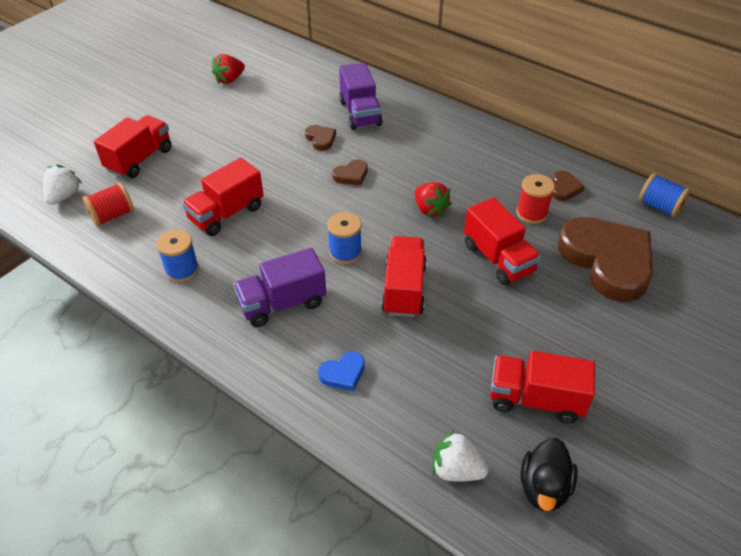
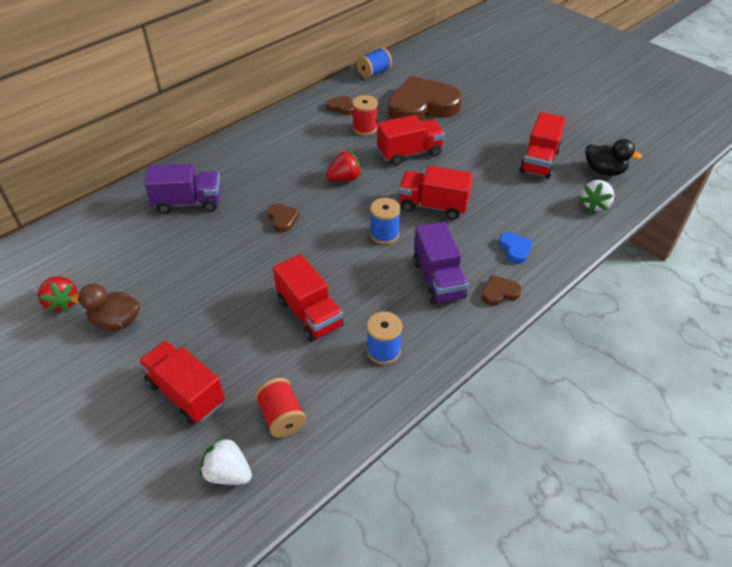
camera: 80 degrees left, 0 degrees up
(211, 109) = (116, 321): none -> brown duck
(321, 139) = (218, 234): brown heart -> brown heart (499, 293)

